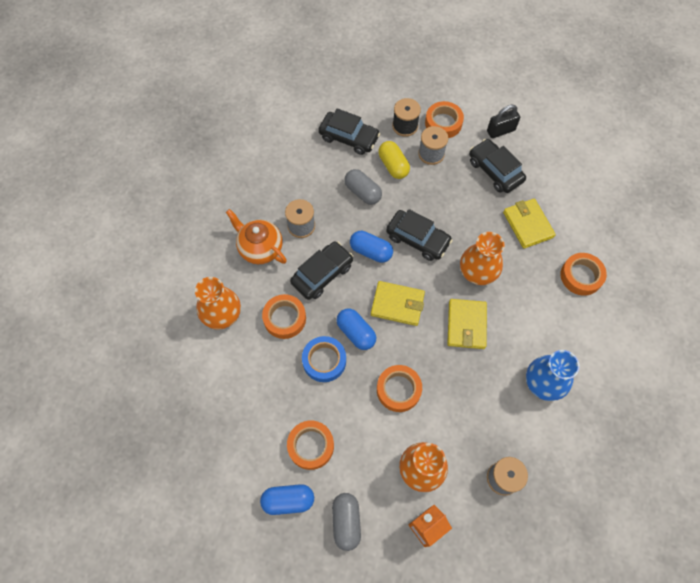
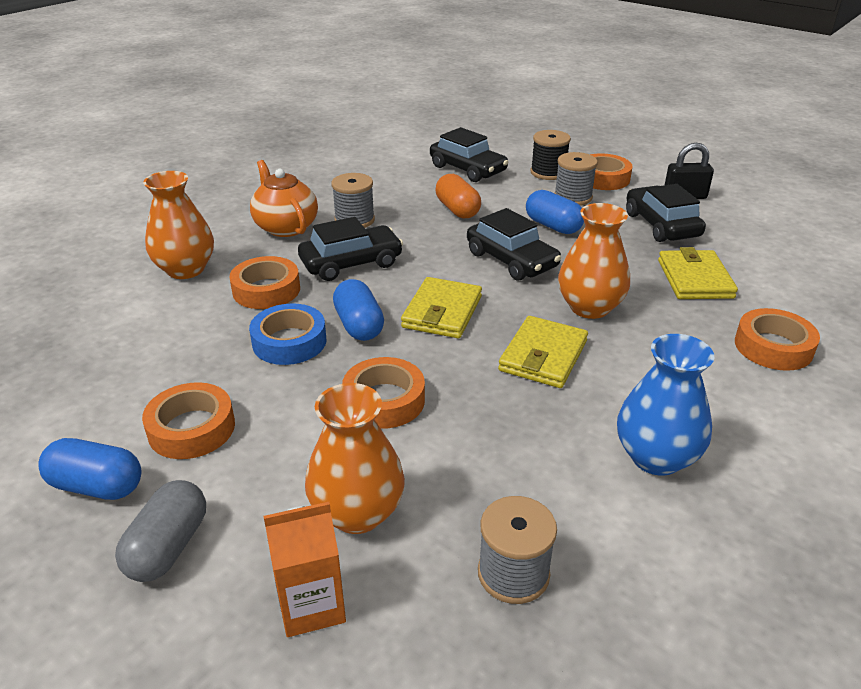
camera: 20 degrees right, 30 degrees down
(362, 192) = (457, 210): grey capsule -> orange capsule
(371, 251) = (435, 257): blue capsule -> blue capsule (553, 226)
(393, 166) = (513, 197): yellow capsule -> none
(397, 304) = (442, 312): yellow wallet -> yellow wallet turned 75 degrees clockwise

